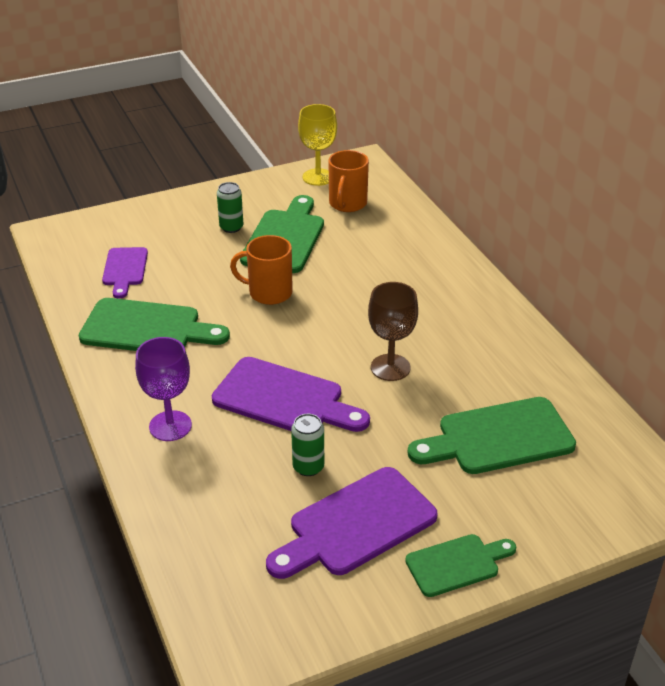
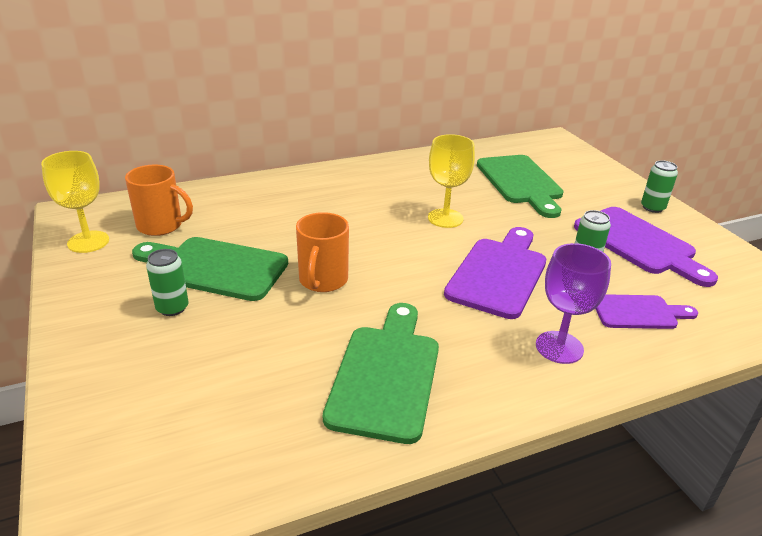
camera: 90 degrees left, 5 degrees down
(125, 269) = (243, 407): purple cutting board -> purple cutting board (638, 312)
(390, 367) = (445, 218): brown goblet -> yellow goblet
(456, 564) = (652, 207): green cutting board -> green can

